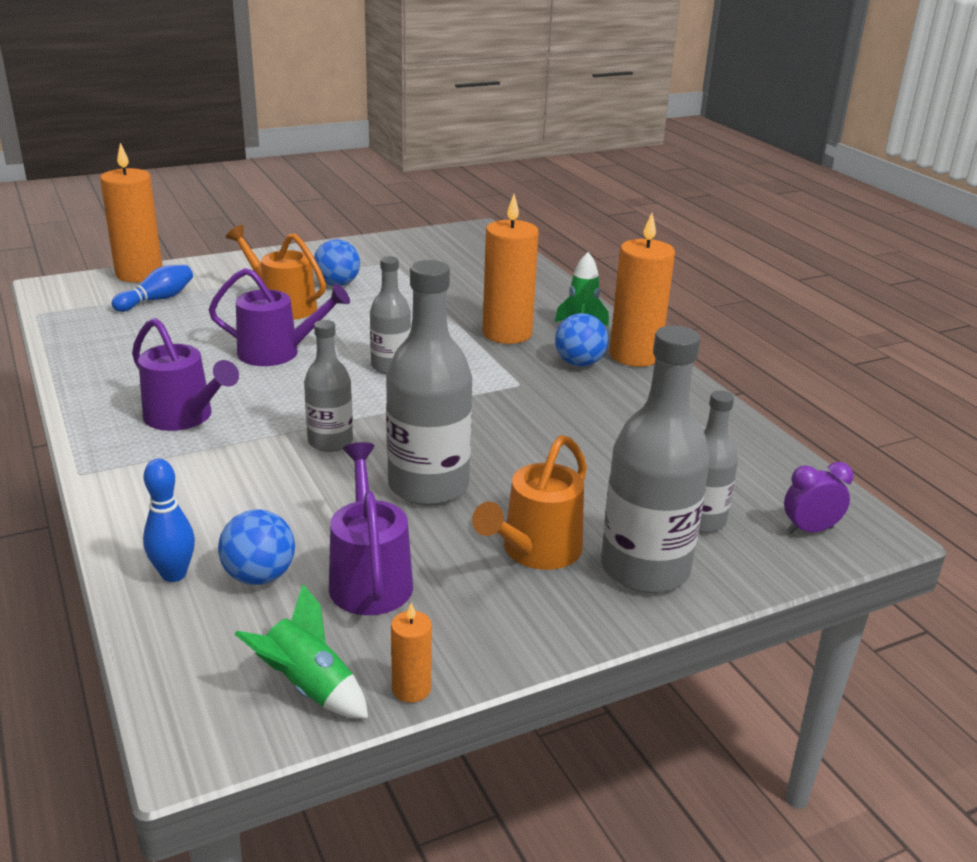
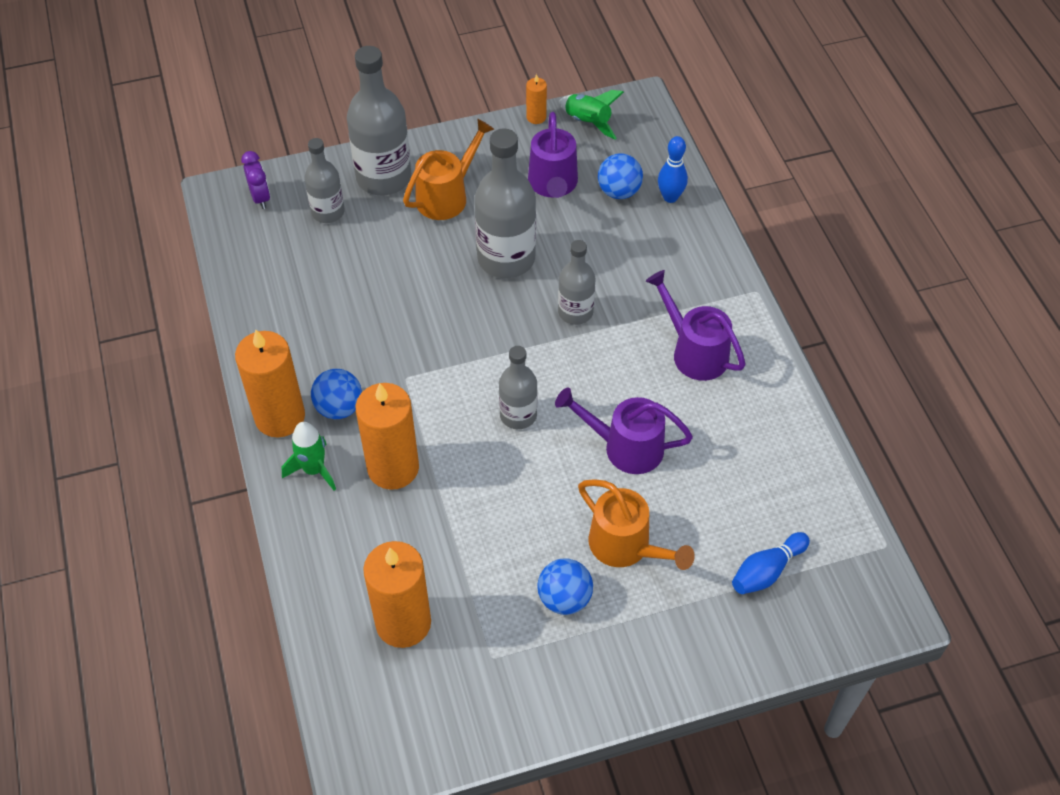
camera: 170 degrees left, 25 degrees up
(139, 274) = (804, 643): orange candle -> orange candle (403, 623)
(809, 530) = (260, 198): purple clock -> purple clock turned 105 degrees counterclockwise

